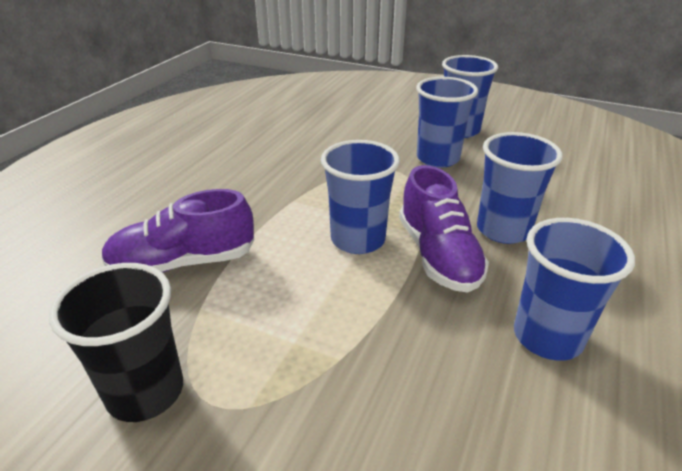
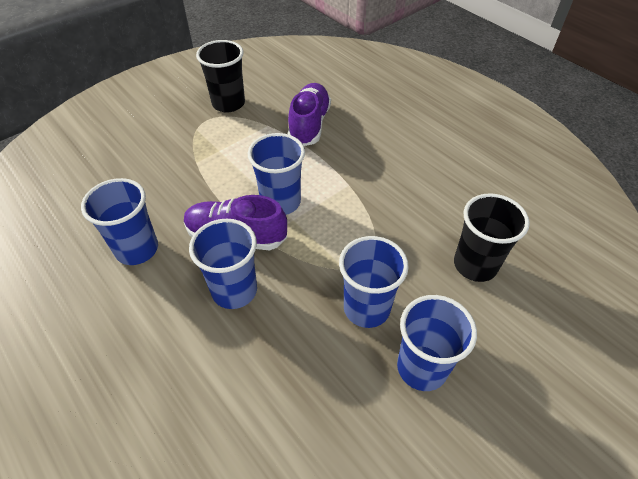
camera: 115 degrees right, 15 degrees up
(346, 124) = (475, 265): none -> black cup

